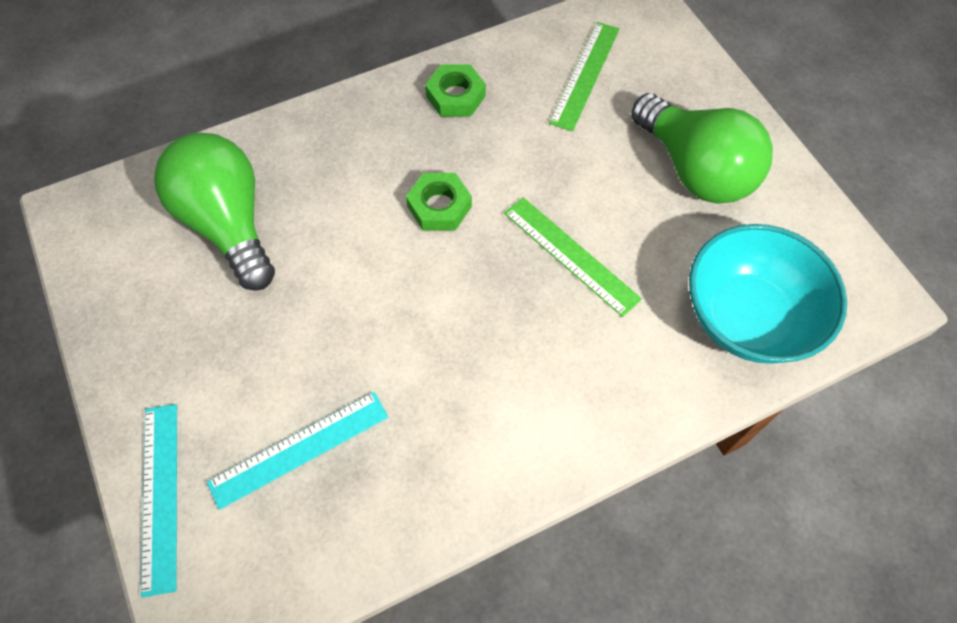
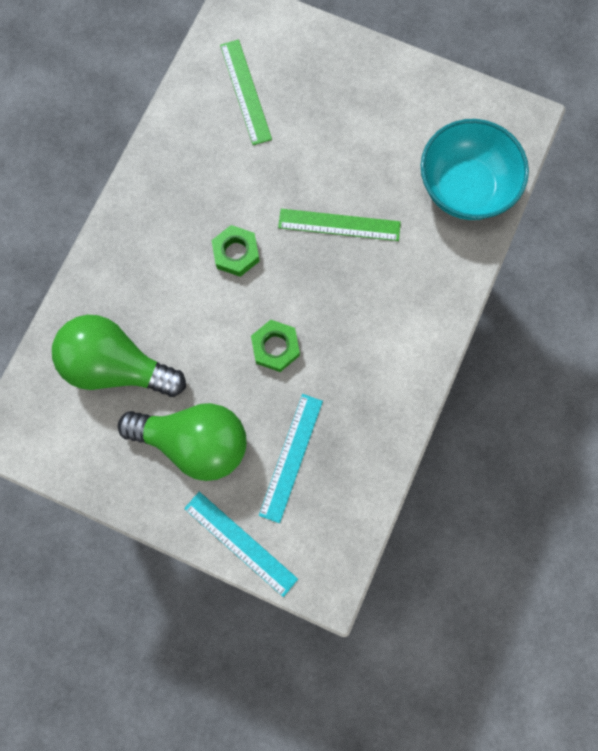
camera: 40 degrees left, 15 degrees up
(455, 96) = (177, 169): green nut -> green nut (275, 347)
(695, 169) = (365, 112): green light bulb -> green light bulb (195, 441)

